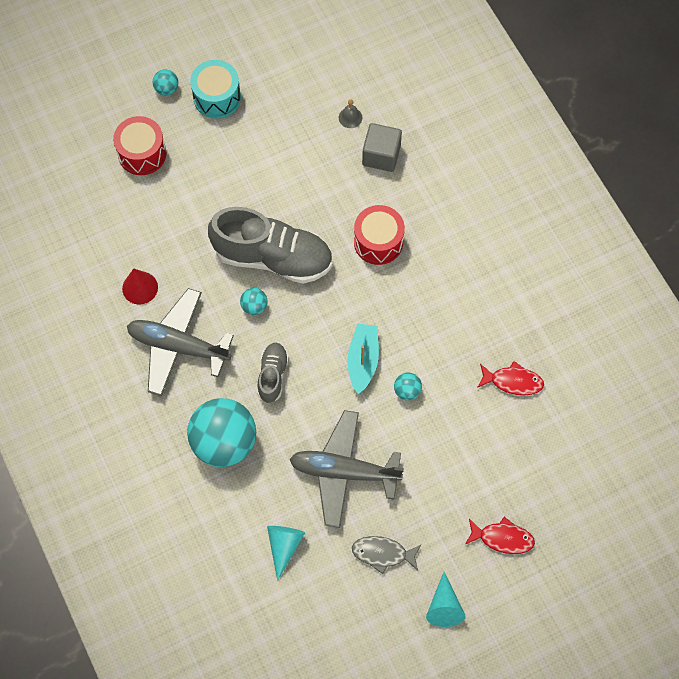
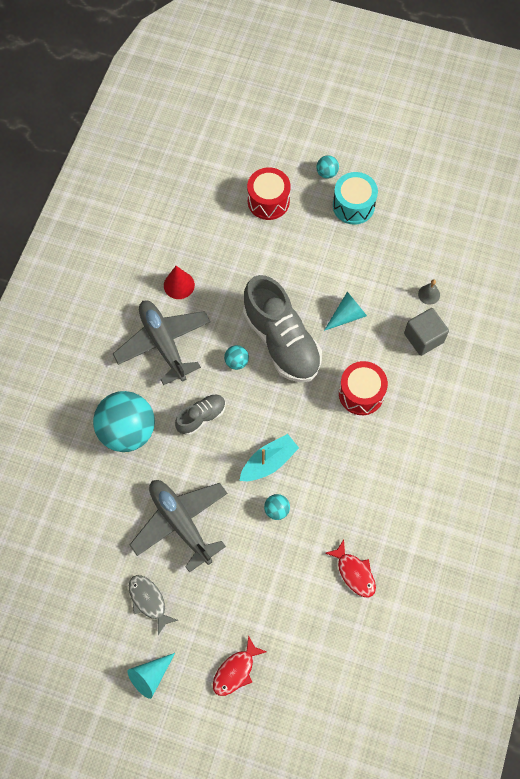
camera: 45 degrees right, 0 degrees up
(284, 546) = (94, 533): turquoise cone -> turquoise cone (347, 315)
(502, 538) = (236, 670): red fish -> red fish turned 75 degrees clockwise

